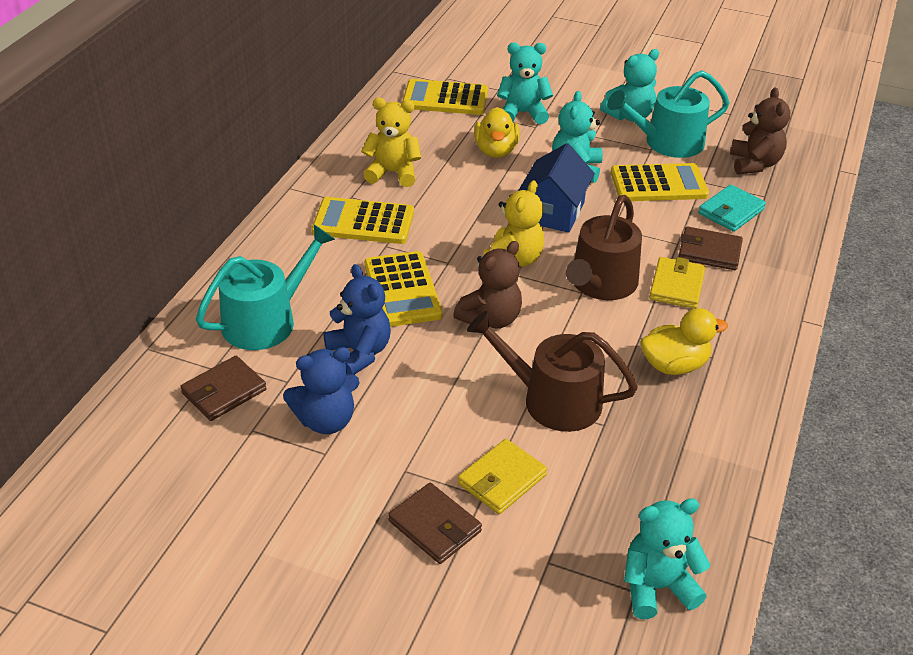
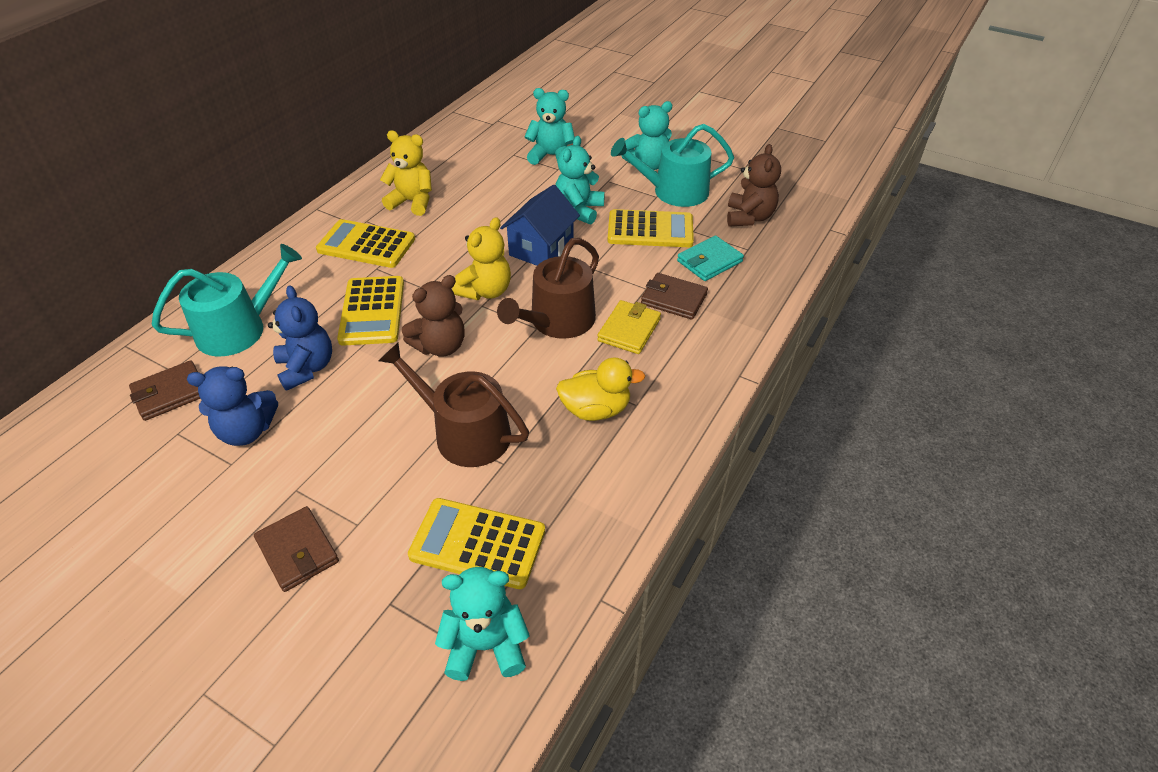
camera: 10 degrees right, 5 degrees up
(445, 99) = (488, 138): yellow calculator -> yellow calculator (477, 543)
(496, 151) = (513, 188): yellow duck -> none
(502, 479) = (382, 510): yellow wallet -> none

